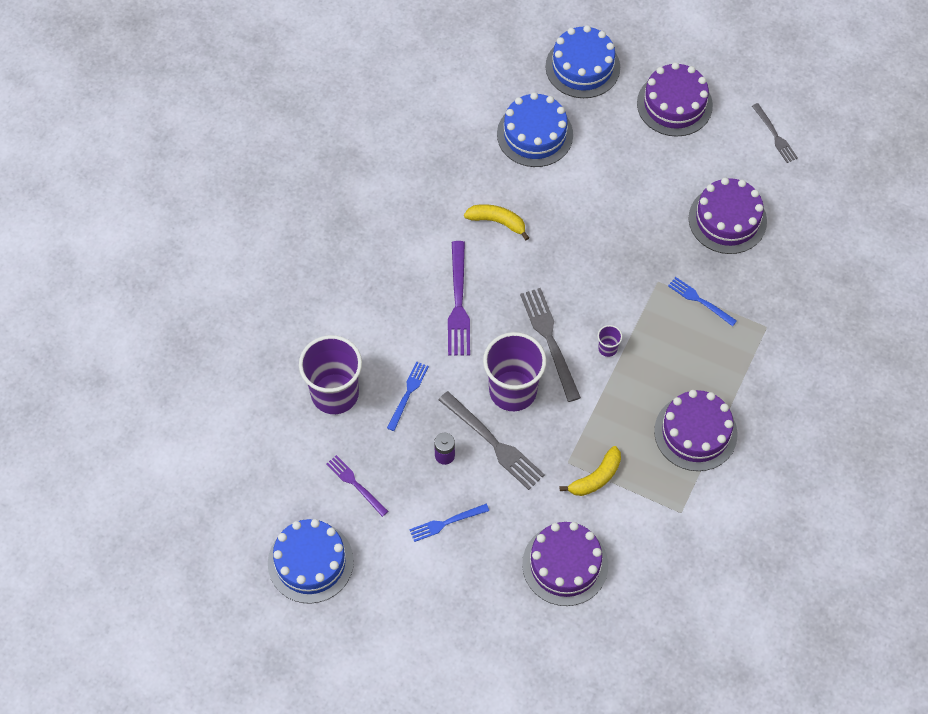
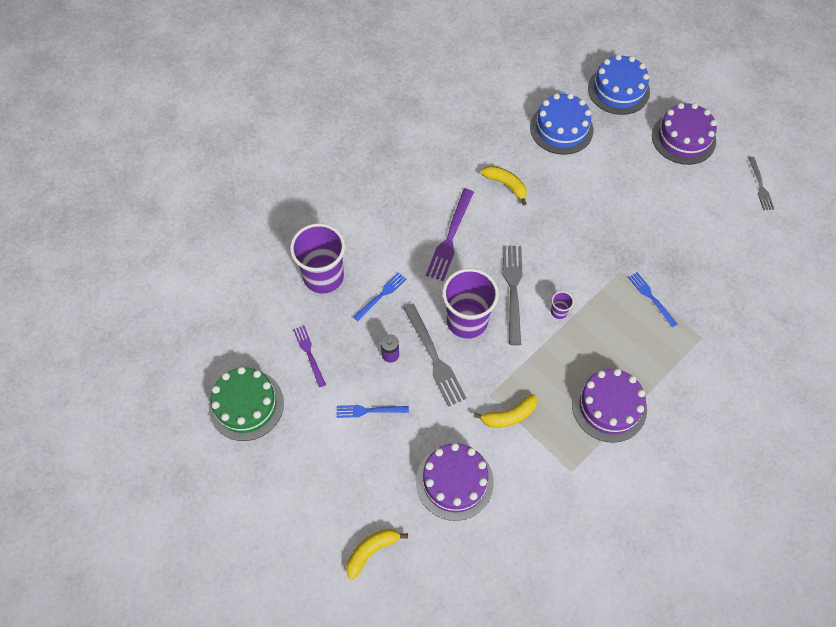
camera: 20 degrees right, 0 degrees up
(310, 562) = (246, 405): blue cake -> green cake
(507, 663) = (371, 551): none -> yellow banana
(727, 219) = (697, 240): purple cake -> none

